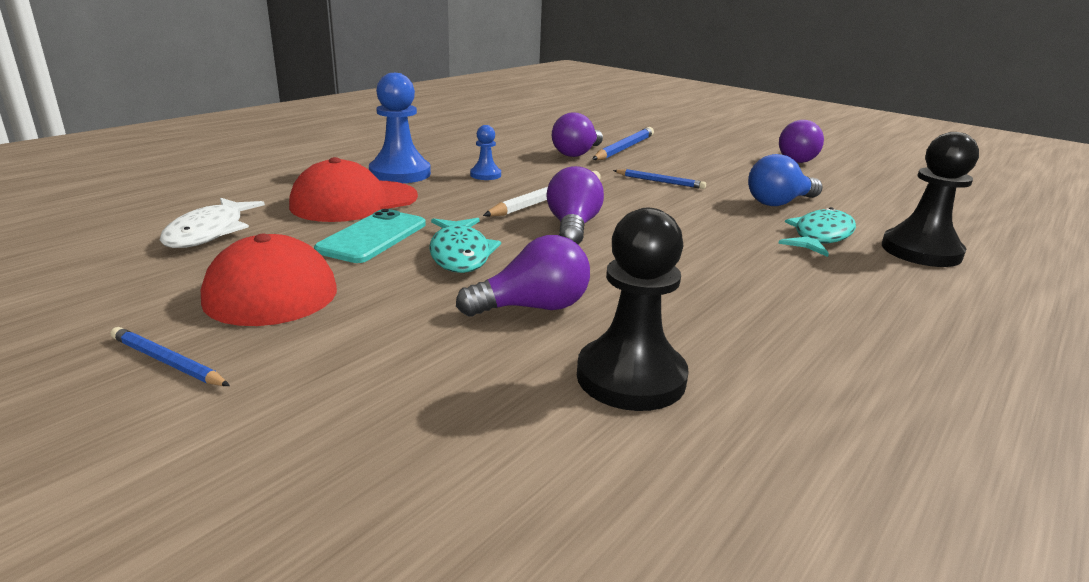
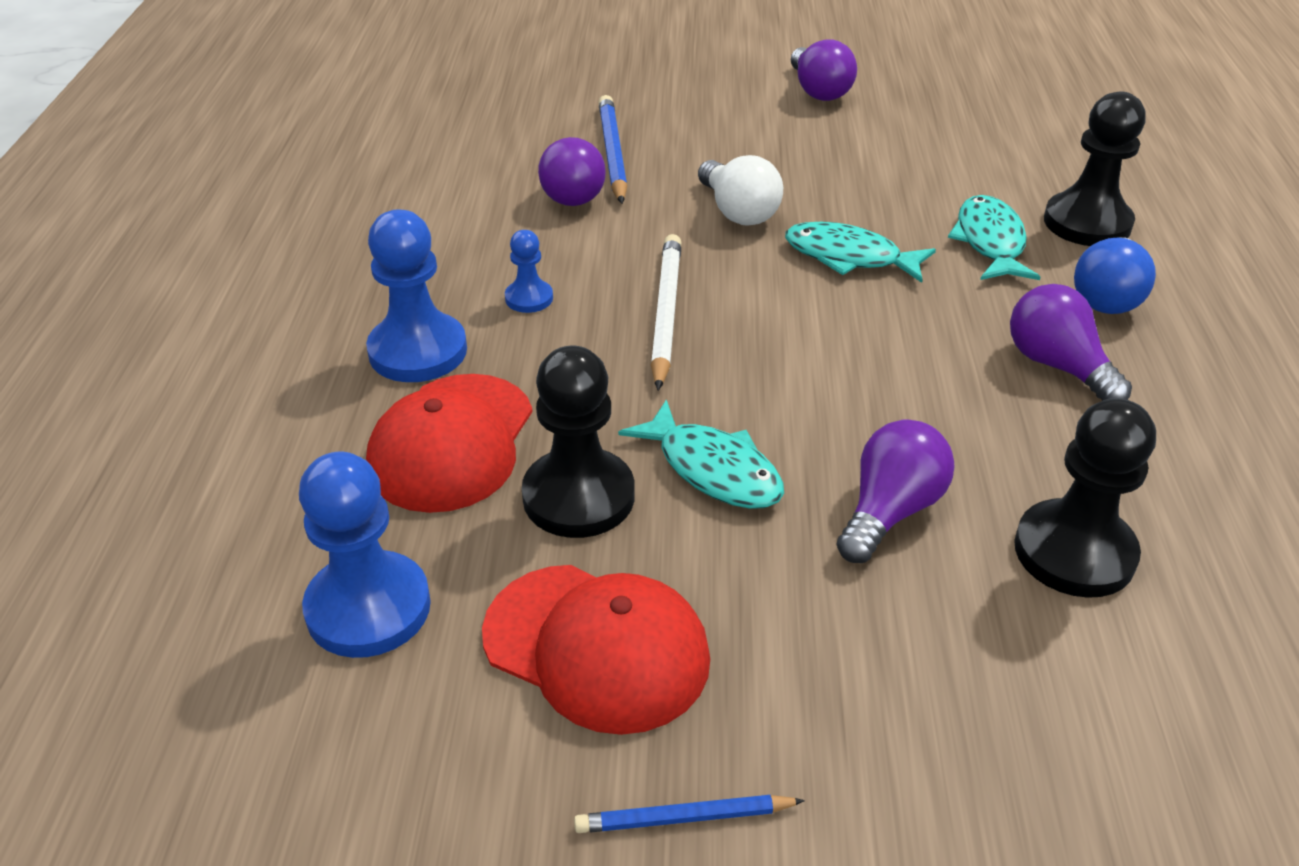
camera: 35 degrees left, 15 degrees up
(209, 232) = (368, 608): white fish -> blue pawn
(373, 237) = (578, 496): turquoise phone -> black pawn
(572, 227) = (759, 353): purple light bulb -> purple light bulb (1057, 366)
(660, 182) = (738, 212): blue pencil -> white light bulb
(702, 214) = (849, 257): none -> turquoise fish
(779, 203) = (894, 196): blue light bulb -> blue light bulb (1107, 296)

